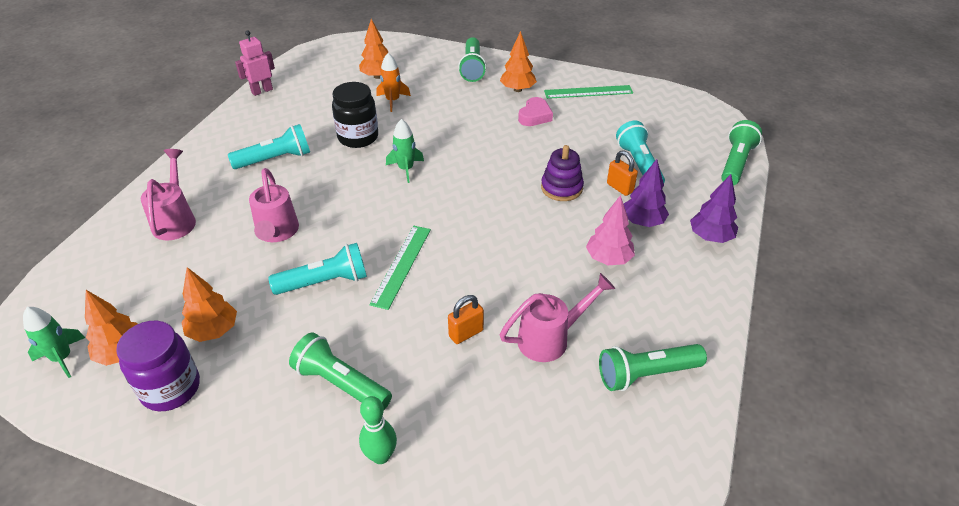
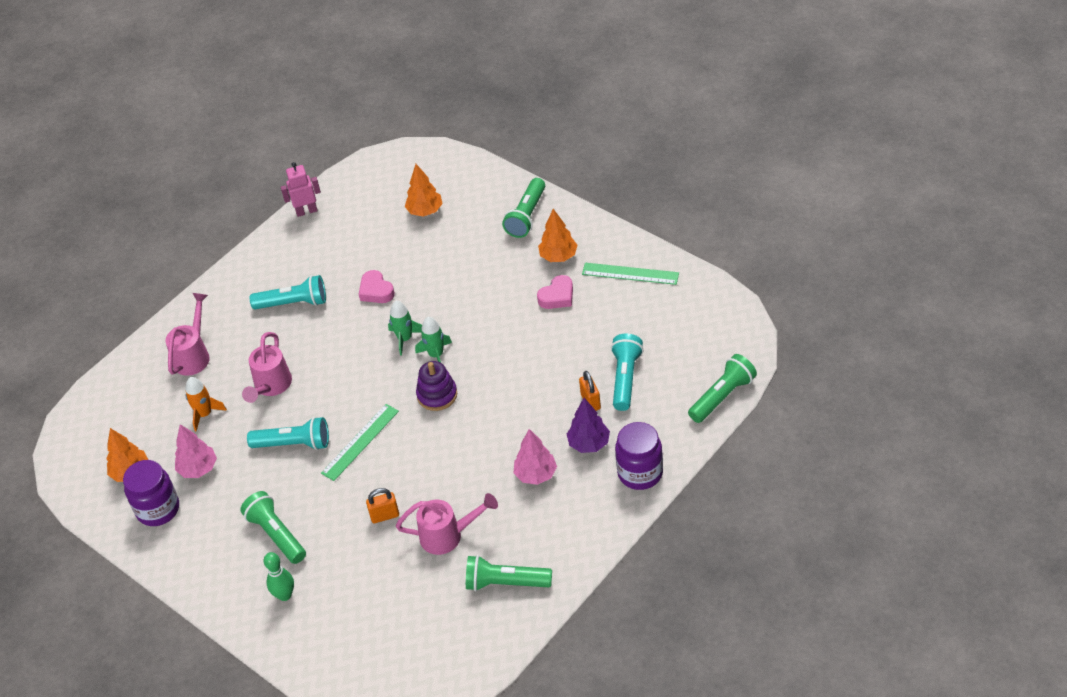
camera: 25 degrees right, 5 degrees up
(62, 358) = (89, 466): green rocket -> green rocket (436, 355)
(213, 331) = (198, 469): orange tree -> pink tree
(358, 137) = (376, 291): black jar -> pink heart
(392, 101) = (427, 248): orange rocket -> orange rocket (205, 414)
(561, 188) = (536, 390): purple stacking toy -> purple stacking toy (437, 395)
(710, 237) = (640, 473): purple tree -> purple jar

